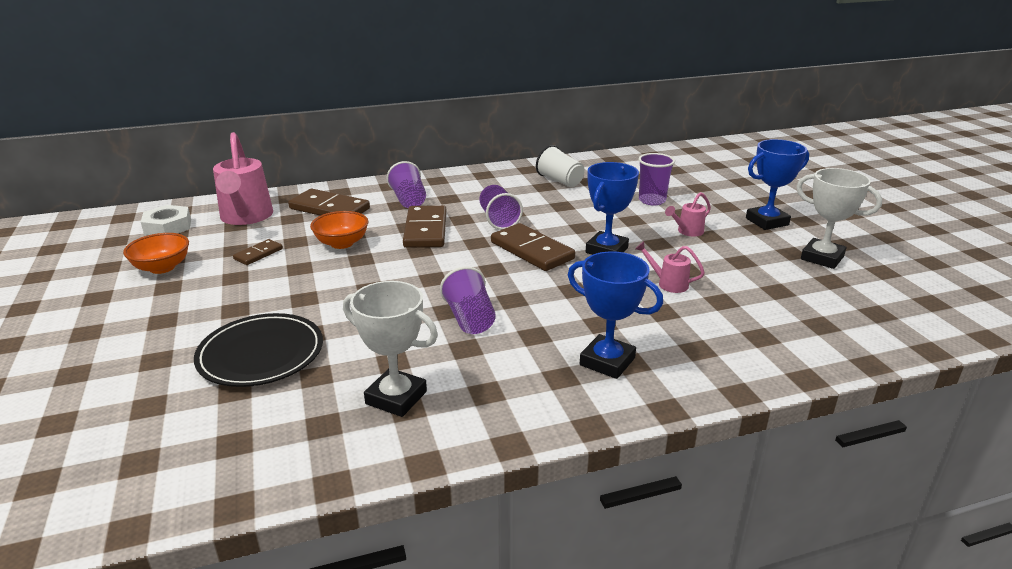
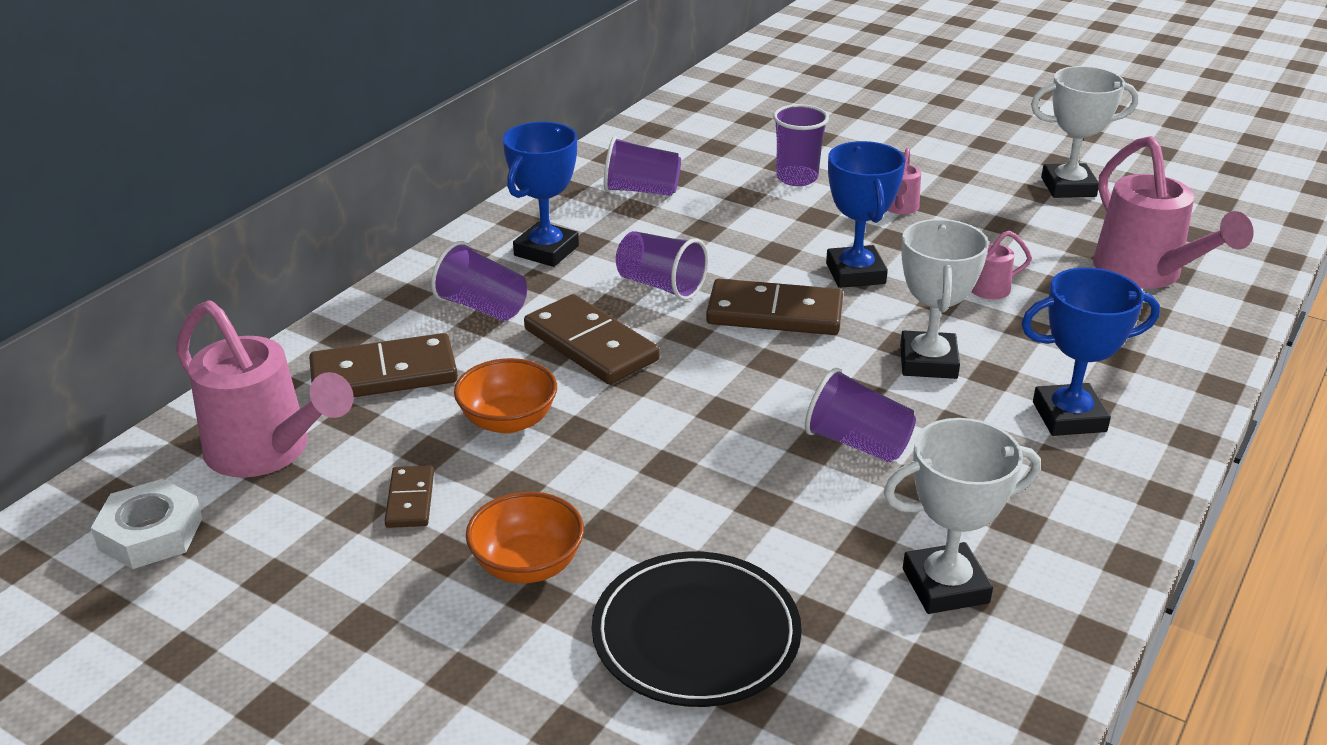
camera: 40 degrees left, 5 degrees up
(162, 268) = (289, 603): orange bowl -> orange bowl (527, 565)
(560, 181) = (641, 191): white cup -> purple cup
(573, 302) = (928, 362): none -> white trophy
(767, 222) = (956, 159): blue trophy -> blue trophy (546, 251)
(796, 317) = (1145, 273): none -> pink watering can

